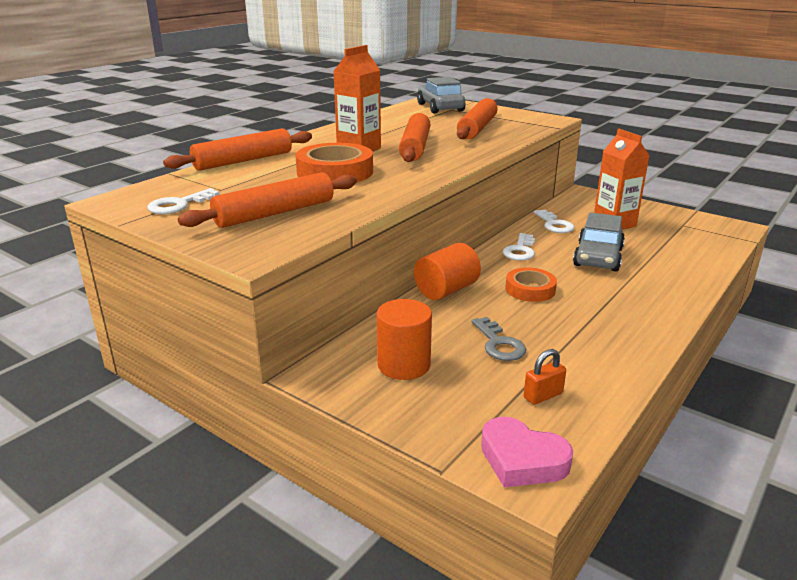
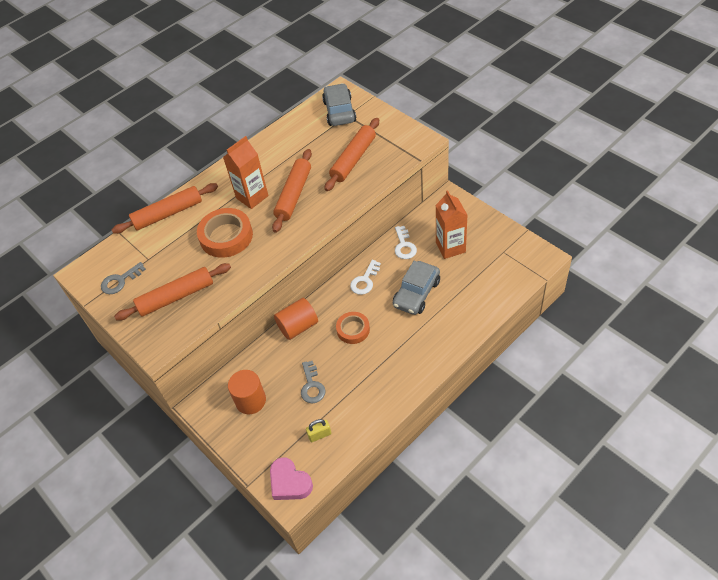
camera: 15 degrees right, 25 degrees up
(179, 205) = (120, 281): white key -> grey key
(543, 395) = (319, 435): orange padlock -> yellow padlock

